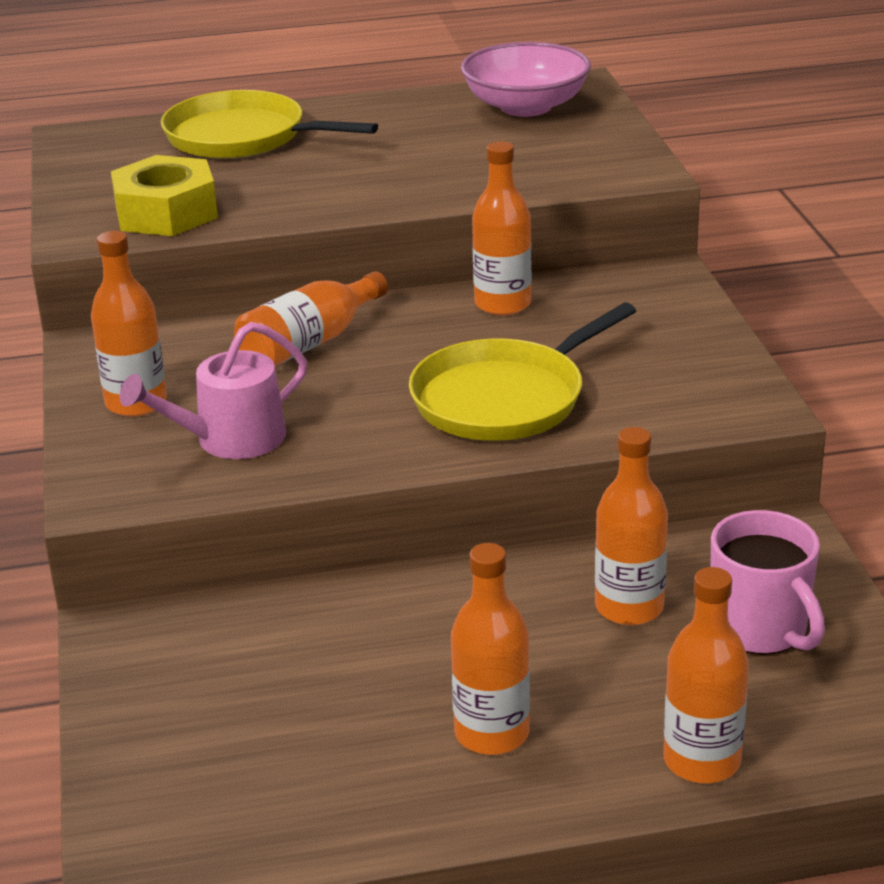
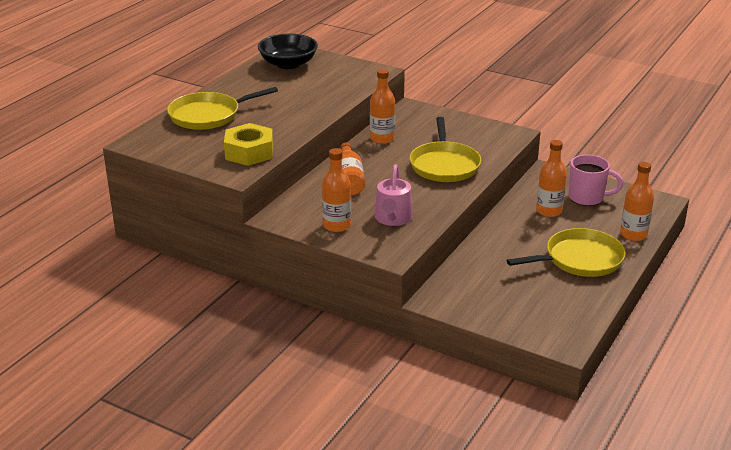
camera: 50 degrees left, 0 degrees up
(492, 733) = (579, 259): orange bottle -> yellow pan
(526, 107) = (288, 64): pink bowl -> black bowl

